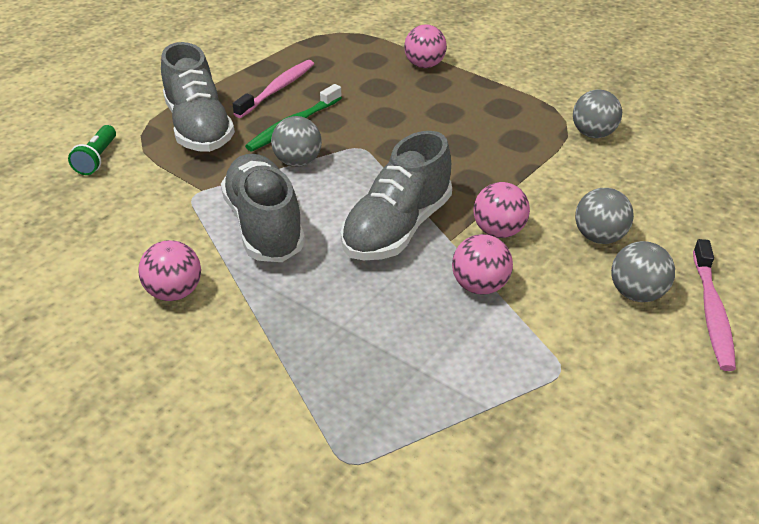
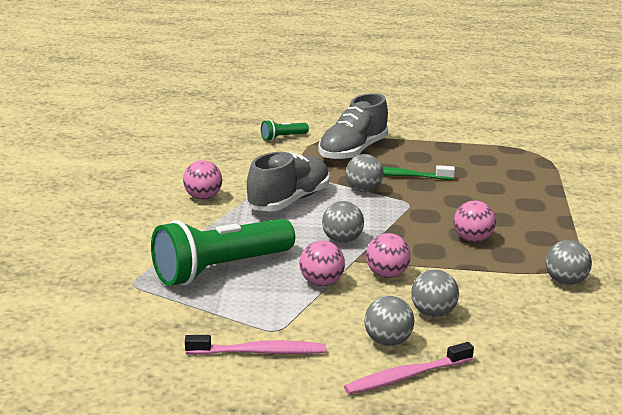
camera: 55 degrees right, 15 degrees down
(277, 89) = (431, 158): pink toothbrush -> pink toothbrush (259, 352)
(381, 357) = (220, 269): none -> green flashlight
(397, 228) = (342, 240): grey shoe -> grey ball
(424, 65) = (548, 194): pink ball -> pink ball (472, 239)

